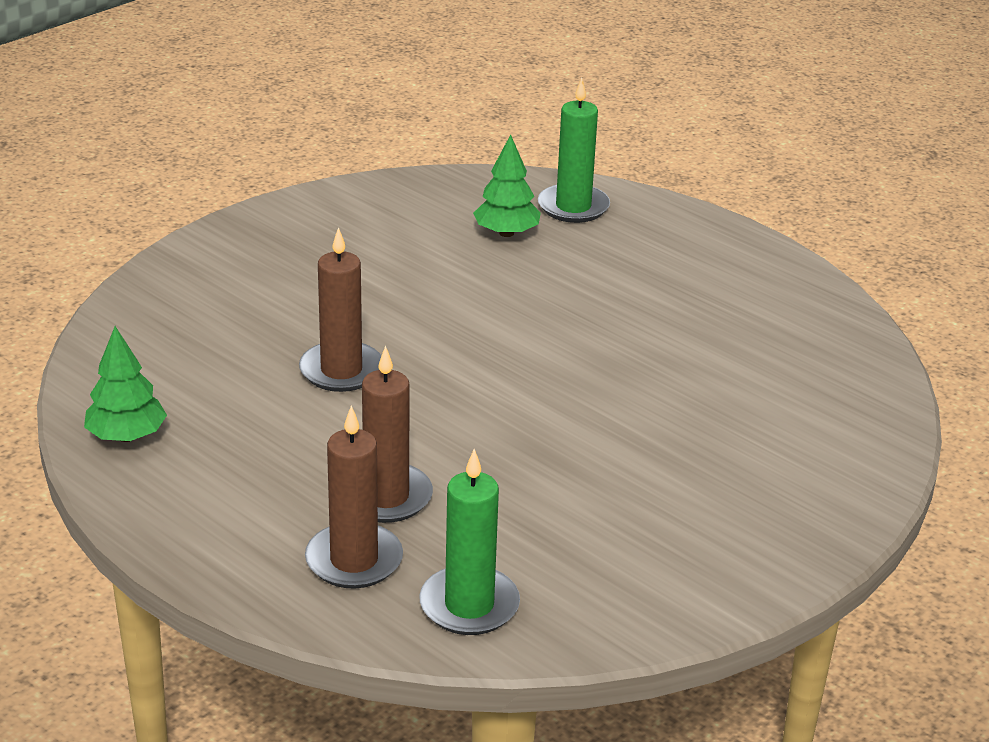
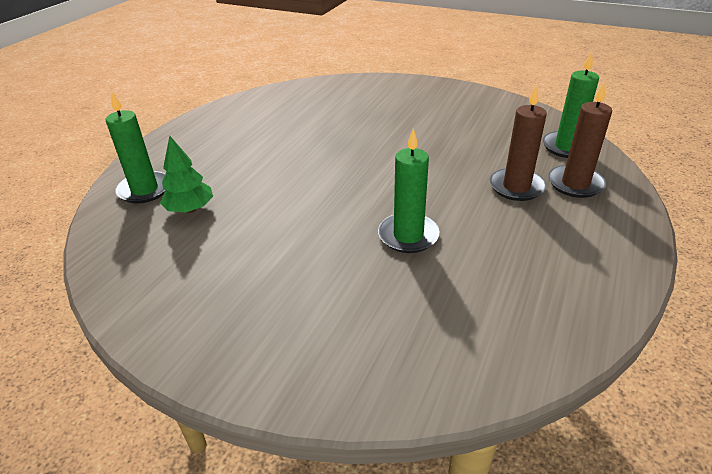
camera: 105 degrees left, 5 degrees up
(126, 436) = (566, 314): green tree -> none
(341, 370) = (408, 236): brown candle -> green candle

